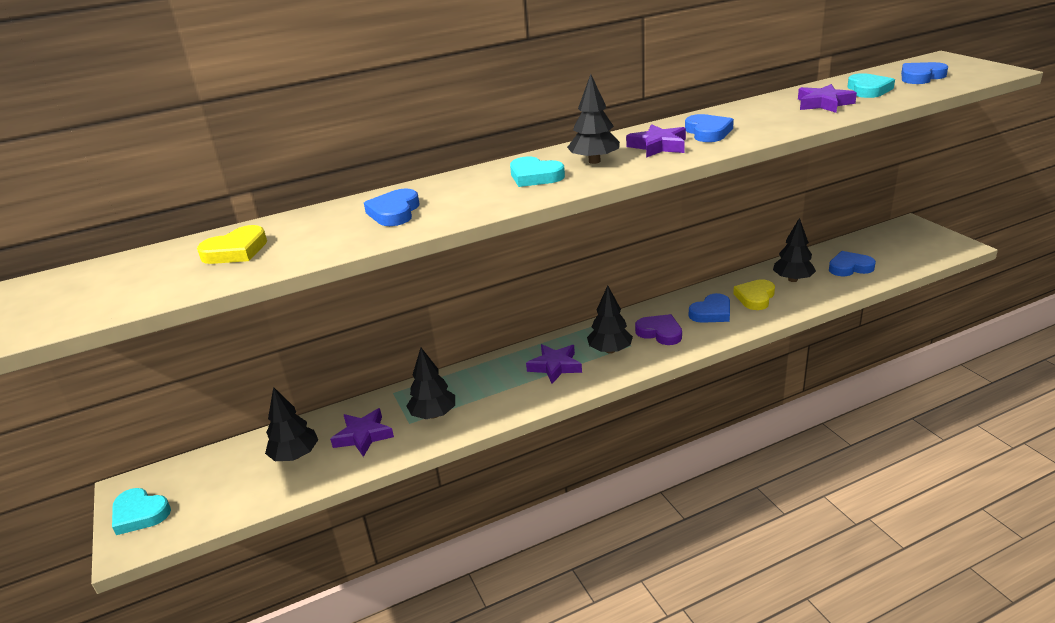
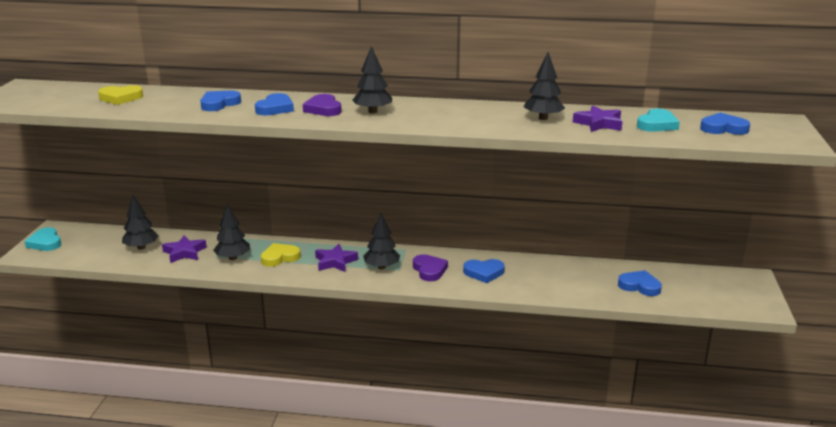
camera: 30 degrees right, 5 degrees down
(535, 176) = (323, 109): turquoise heart -> purple heart
(658, 146) = (428, 115): purple star -> none
(708, 132) = (477, 117): blue heart -> blue heart (275, 108)
(755, 297) = (531, 276): yellow heart -> yellow heart (280, 257)
(793, 279) = (580, 276): black tree -> black tree (543, 118)

